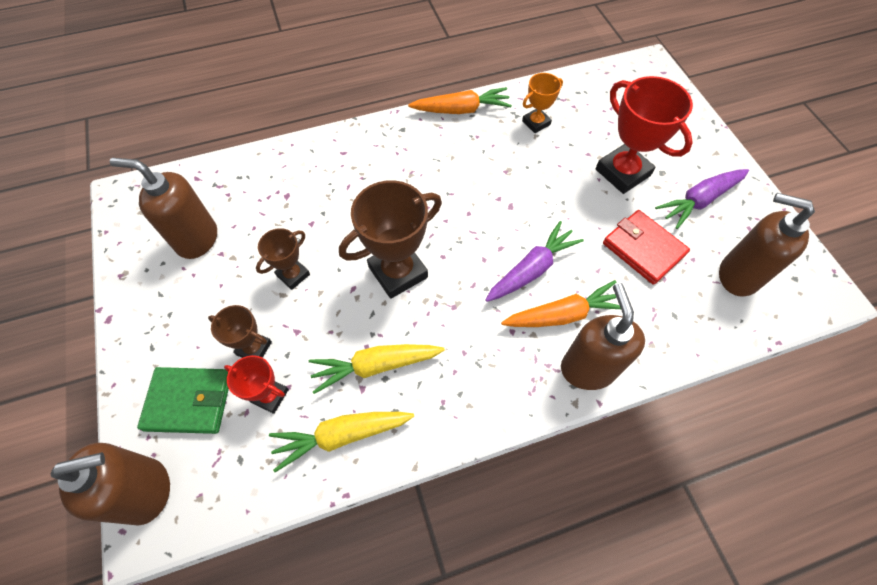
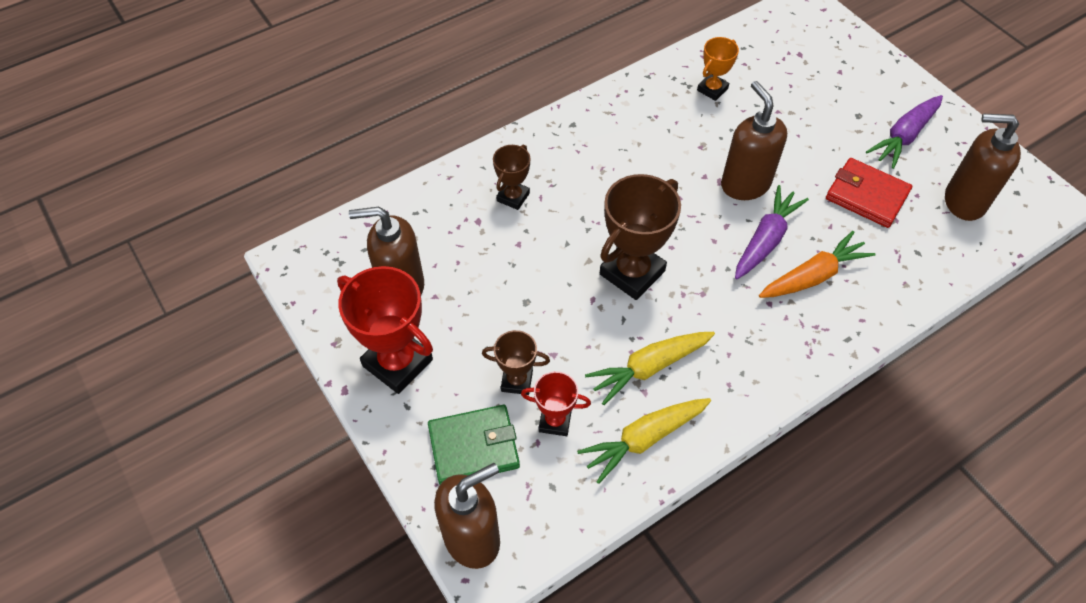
camera: 15 degrees left, 5 degrees down
(293, 275) = (524, 300): brown trophy -> brown trophy (513, 197)
(461, 110) = (627, 91): orange carrot -> none
(587, 368) = (854, 320): brown soap dispenser -> brown soap dispenser (745, 184)
(622, 172) = (819, 123): red trophy -> red trophy (397, 363)

